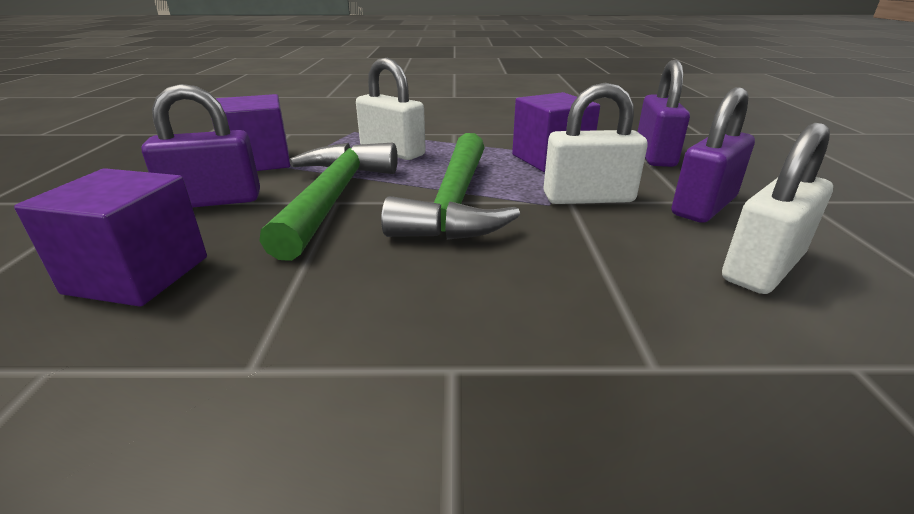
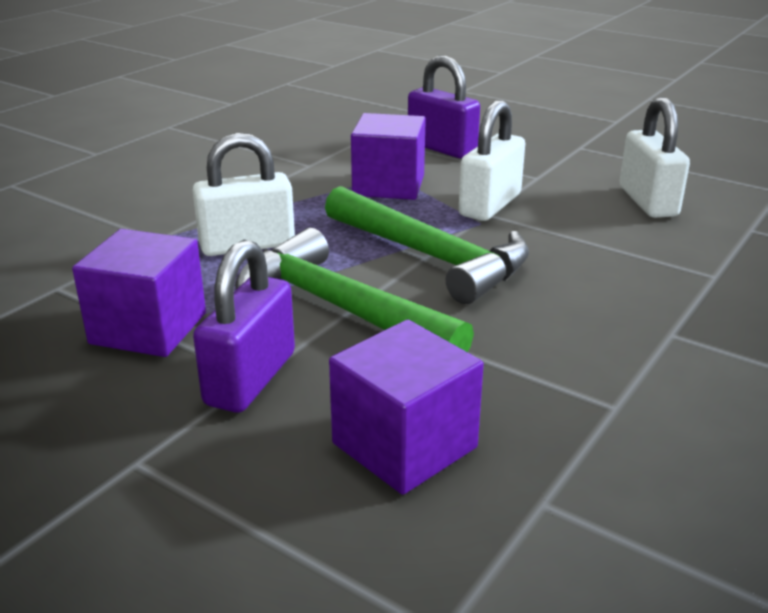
camera: 55 degrees left, 0 degrees up
(704, 206) = (552, 177): purple padlock -> none

